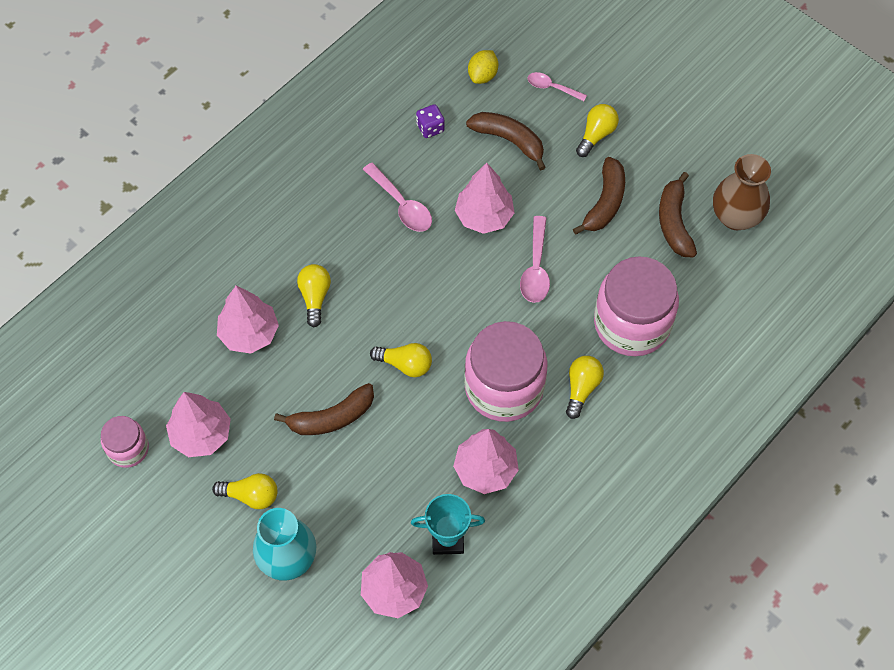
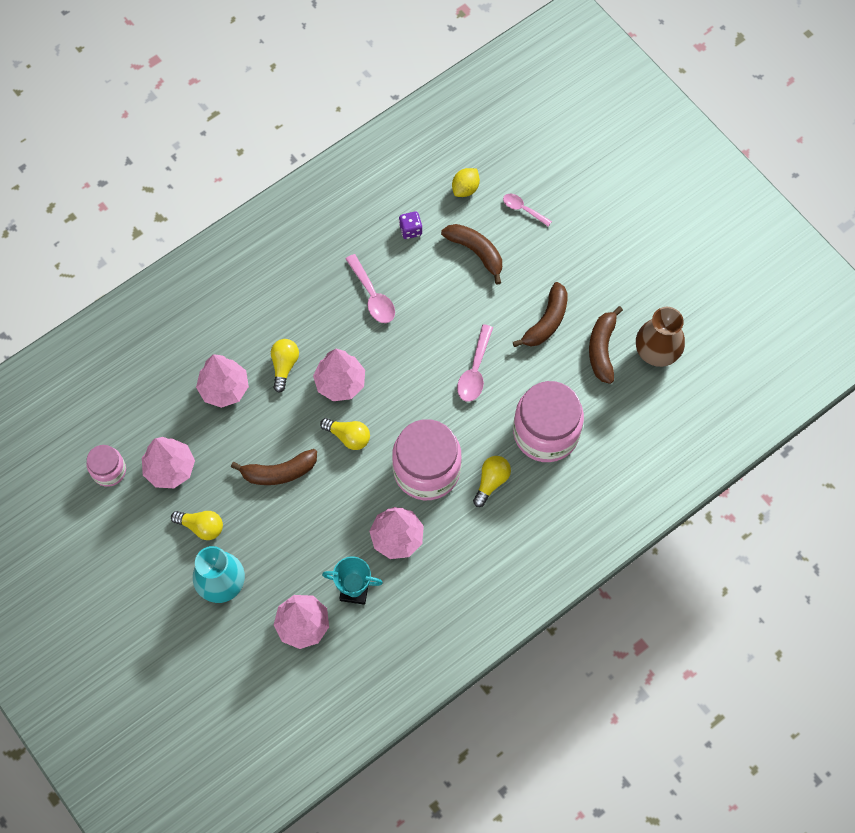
camera: 10 degrees right, 5 degrees up
(484, 216) = (440, 317): pink tree -> pink tree (340, 383)
(596, 135) = (552, 259): yellow light bulb -> none

